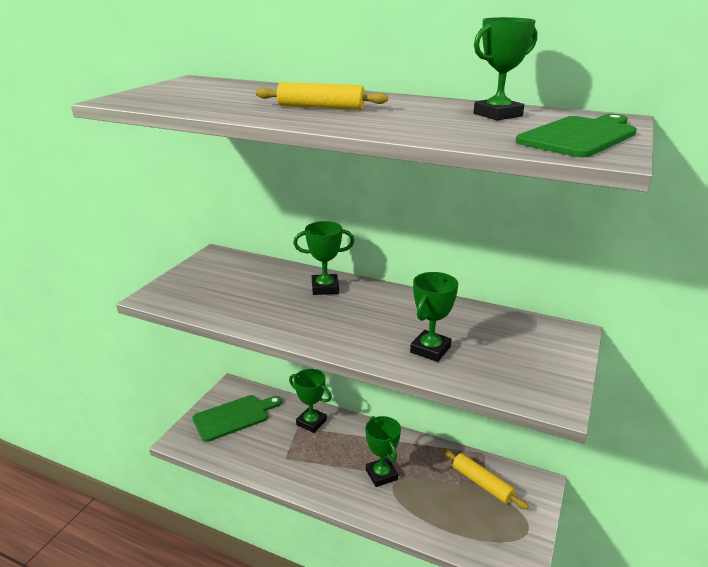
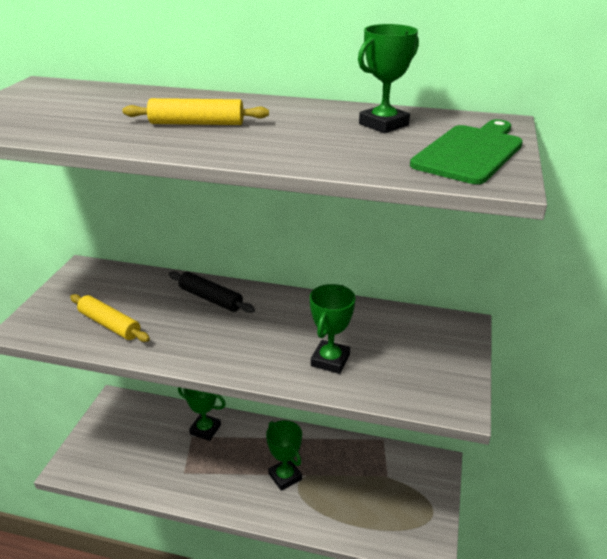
camera: 10 degrees left, 5 degrees up
(234, 417) = (122, 434): green cutting board -> none
(325, 288) = (211, 298): green trophy -> black rolling pin
(482, 483) = (384, 472): yellow rolling pin -> yellow rolling pin (110, 324)

